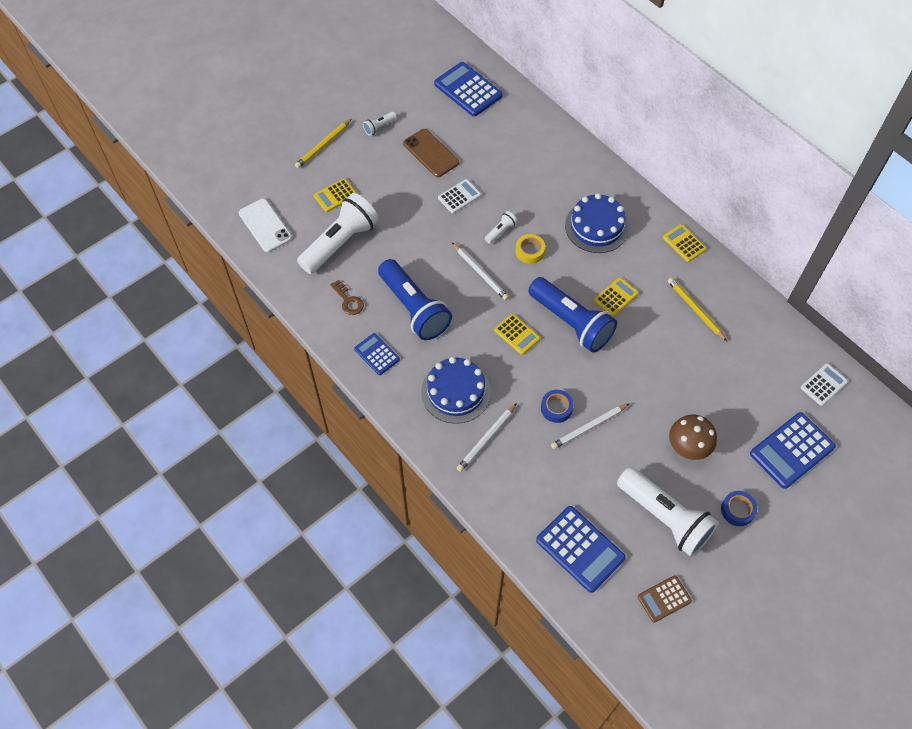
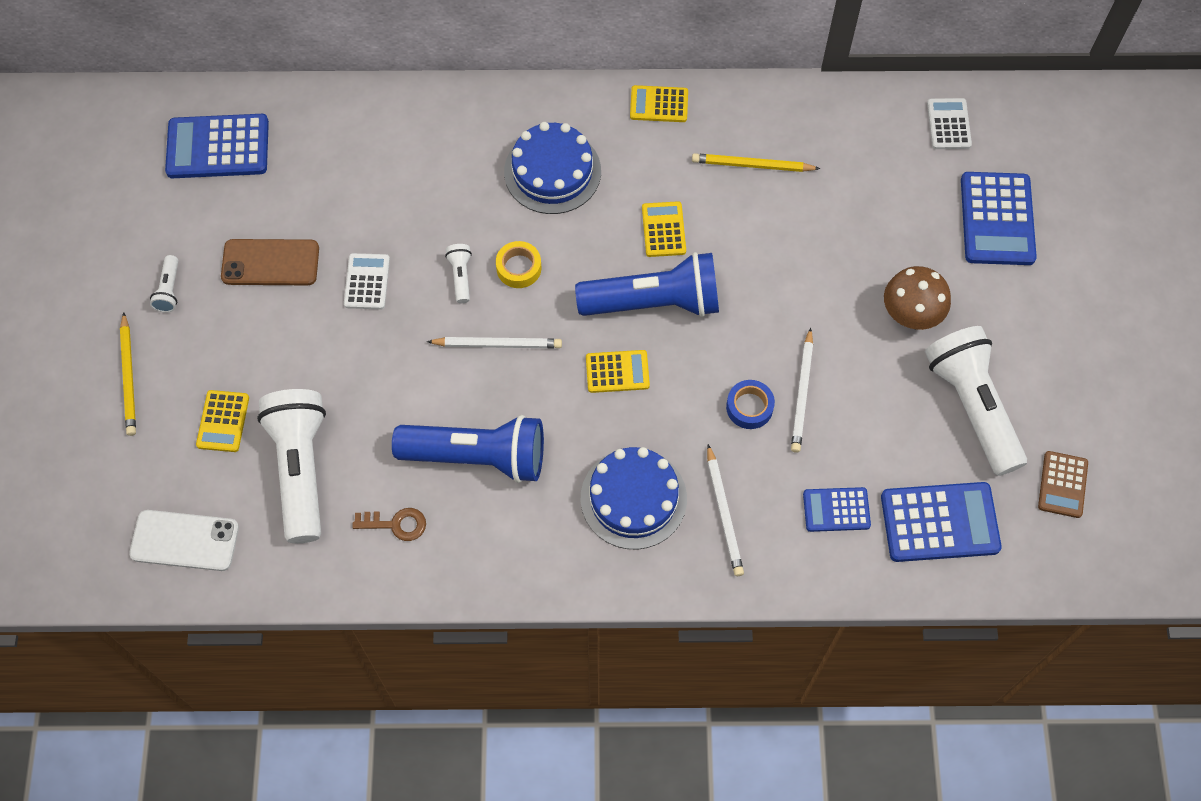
camera: 50 degrees left, 5 degrees up
(377, 354) = (503, 548): blue calculator -> blue calculator (836, 510)
(664, 517) = (972, 406): white flashlight -> white flashlight turned 105 degrees counterclockwise
(737, 510) = (1021, 329): blue tape -> none

